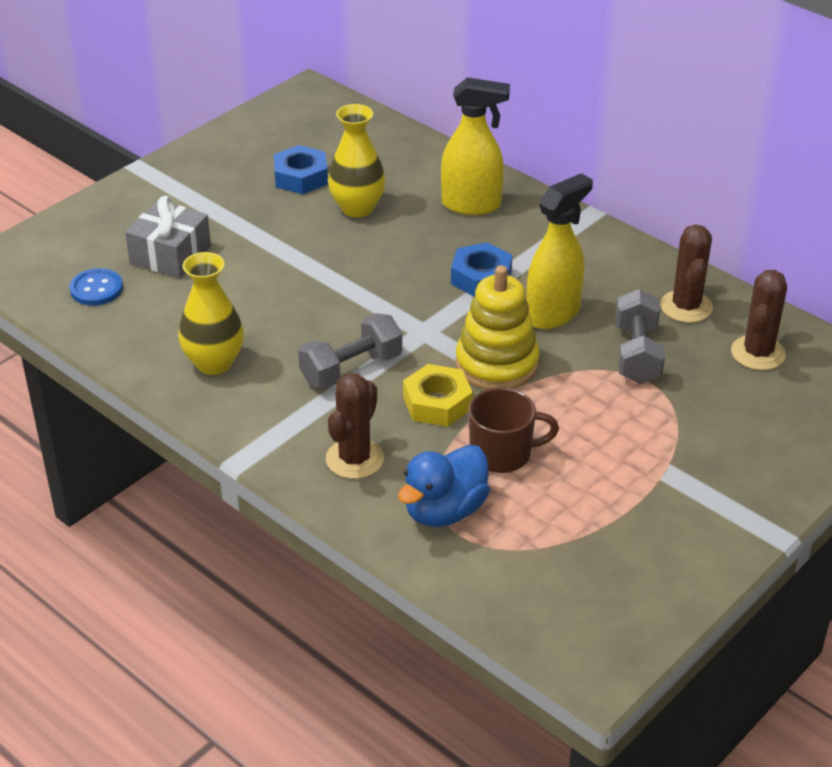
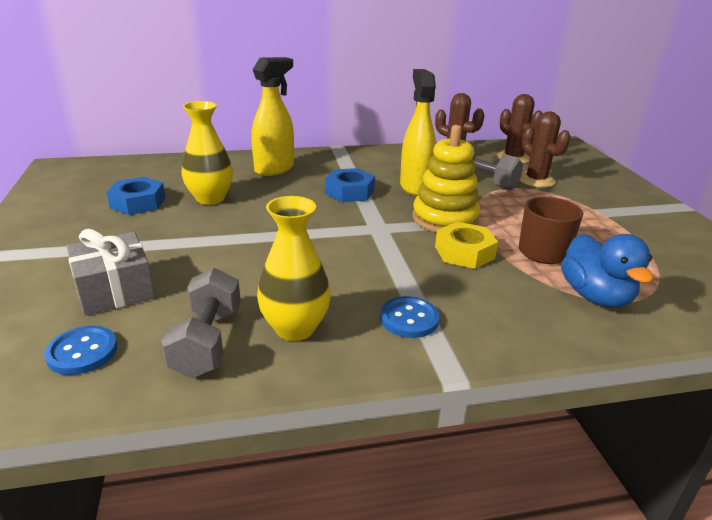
camera: 55 degrees left, 10 degrees down
(286, 413) = (409, 319): none -> blue button
(351, 369) = (386, 269): grey dumbbell -> grey dumbbell (207, 342)
(354, 459) = (500, 310): brown cactus -> brown cactus (536, 180)

